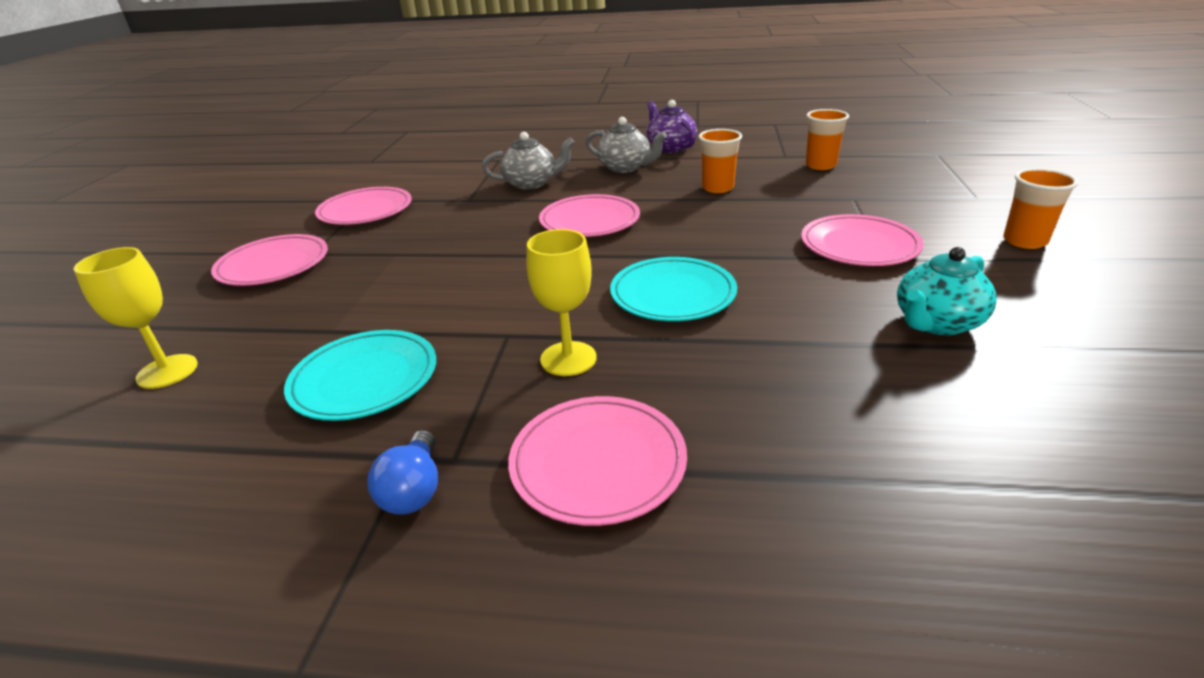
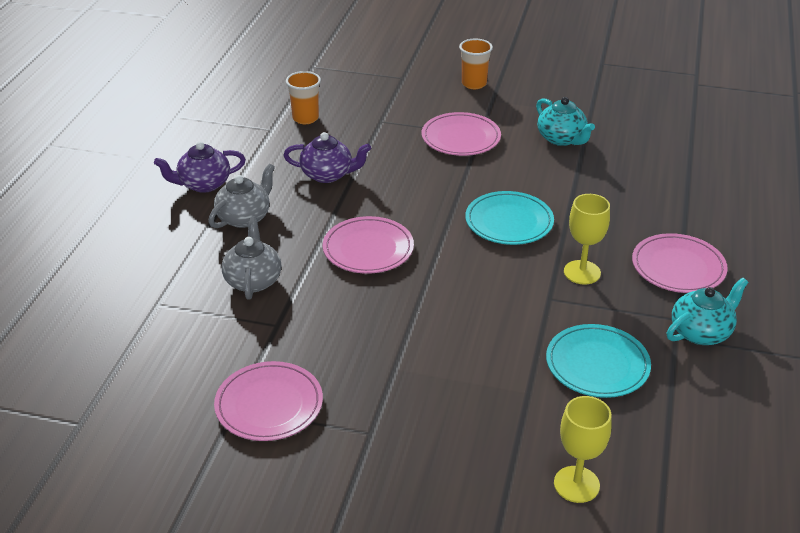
camera: 85 degrees left, 5 degrees up
(273, 265) = (390, 459): pink plate -> none
(414, 490) = (701, 332): blue light bulb -> turquoise teapot
(717, 188) = (327, 175): orange cup -> purple teapot

